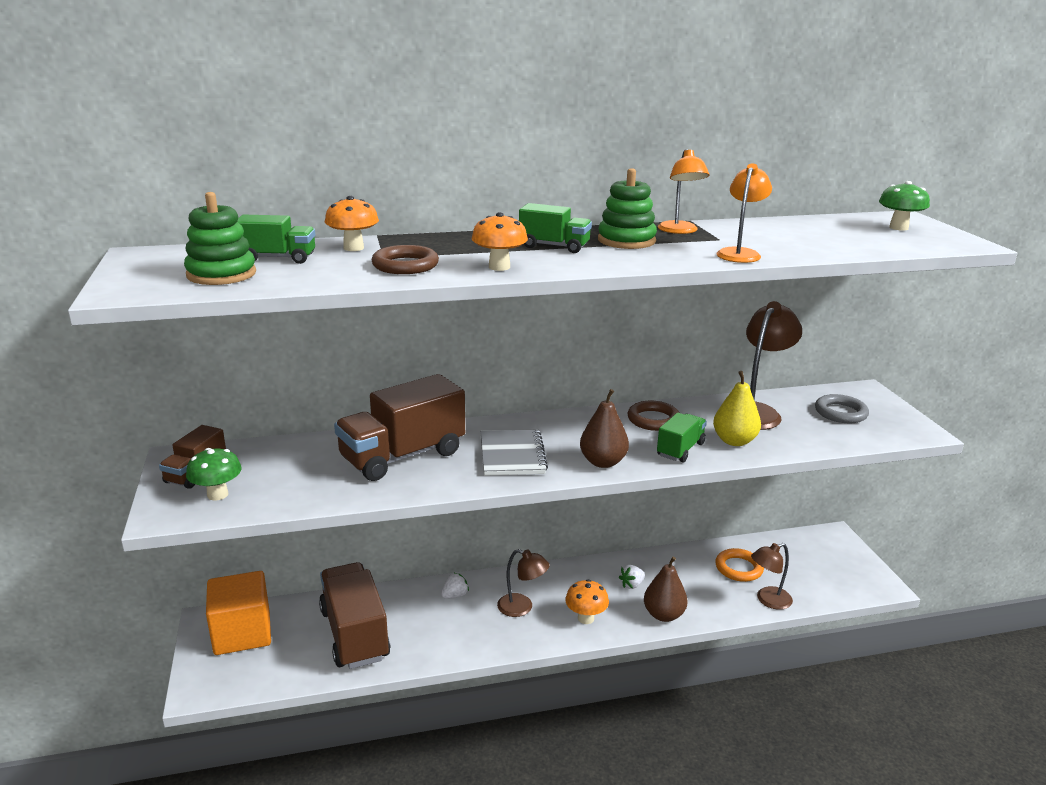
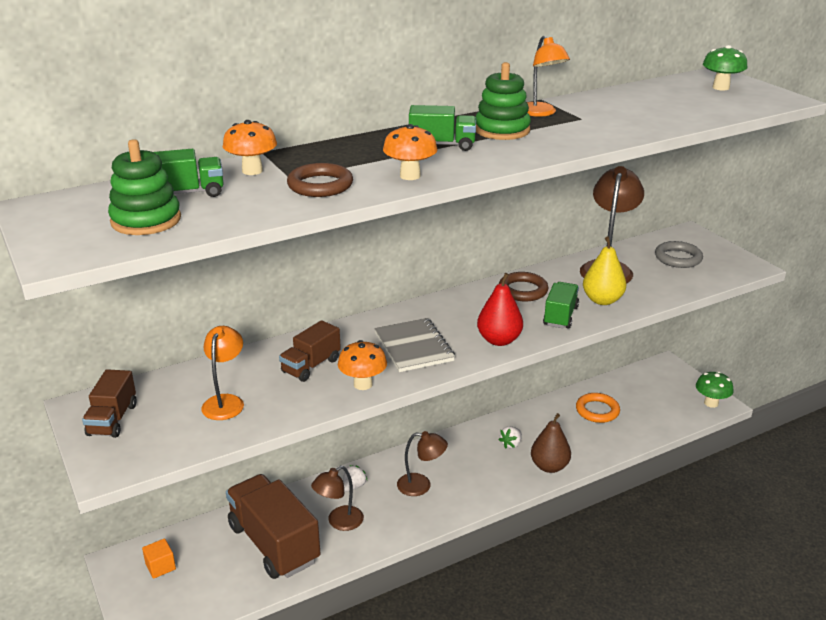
camera: 15 degrees left, 5 degrees up
(217, 494) = (149, 438): green mushroom -> green mushroom (711, 403)
(242, 633) = (160, 566): orange cube -> orange cube, size x0.44
(402, 456) = (311, 366): brown truck -> brown truck, size x0.53
(586, 618) = (482, 484): orange mushroom -> orange mushroom (363, 384)
(603, 462) = (499, 340): brown pear -> red pear
(740, 253) = (610, 133): orange lamp -> orange lamp (225, 402)
(768, 600) = (632, 435): brown lamp -> brown lamp (339, 522)

